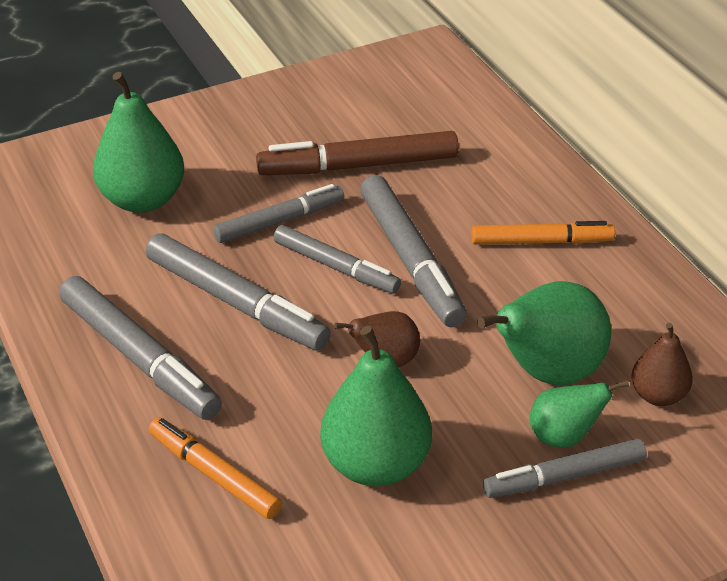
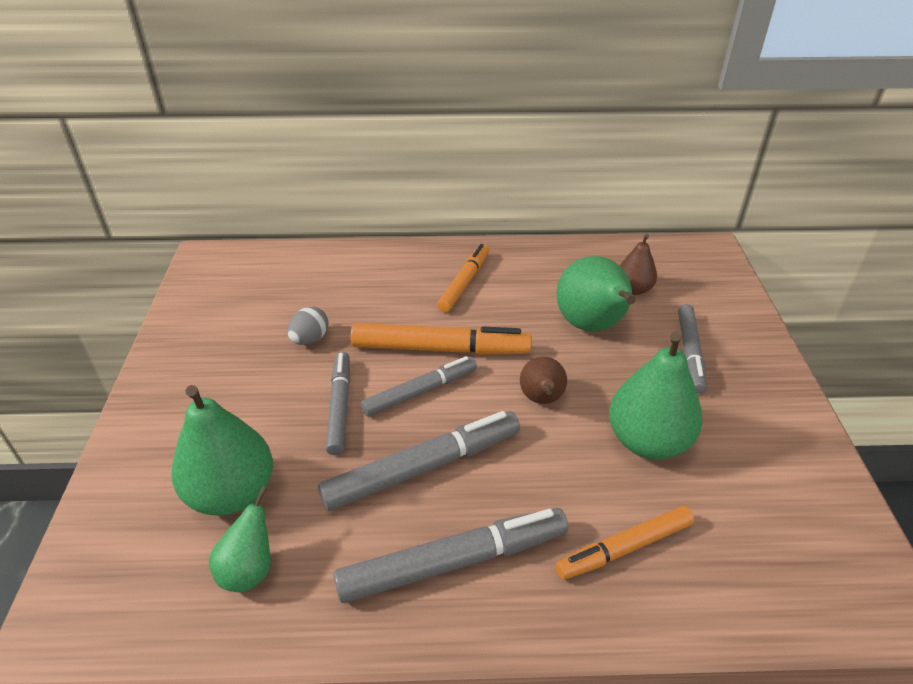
camera: 65 degrees left, 0 degrees up
(358, 166) = (310, 339): brown marker -> grey egg
(411, 260) = (440, 349): grey marker -> orange marker
(564, 436) = (654, 340): green pear -> green pear (249, 570)

